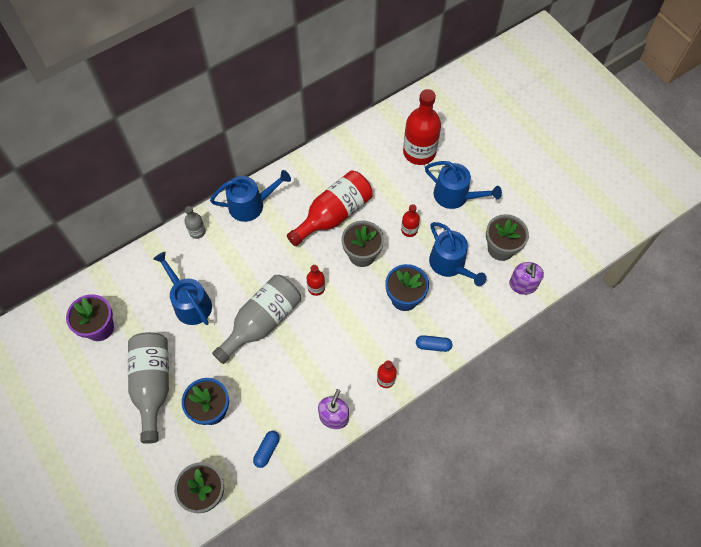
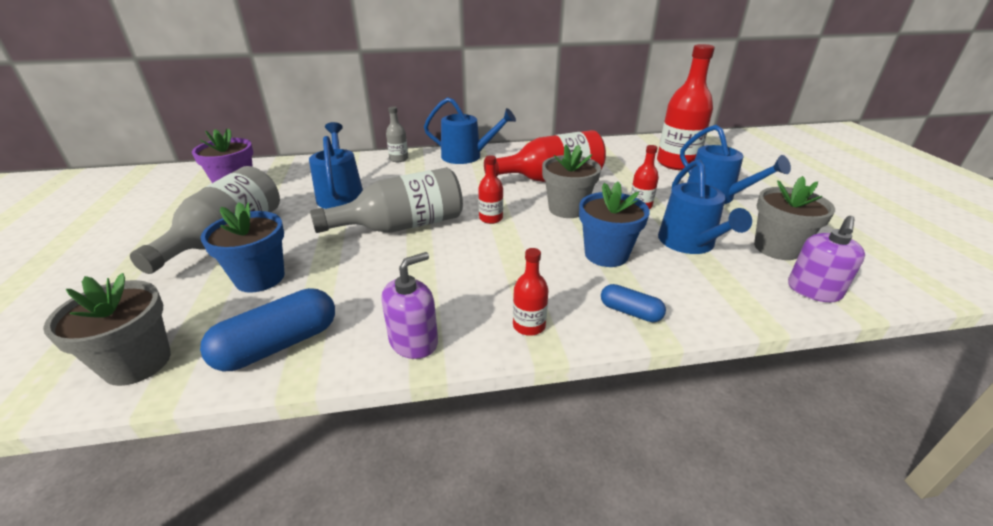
camera: 25 degrees right, 30 degrees down
(267, 450) = (278, 345): blue capsule -> blue capsule, size x1.77

